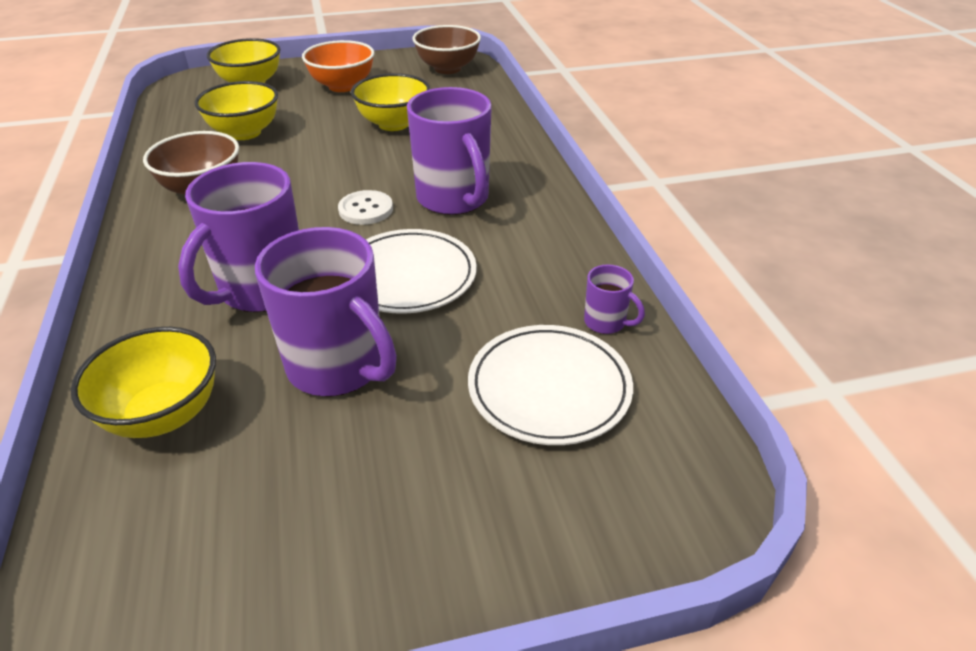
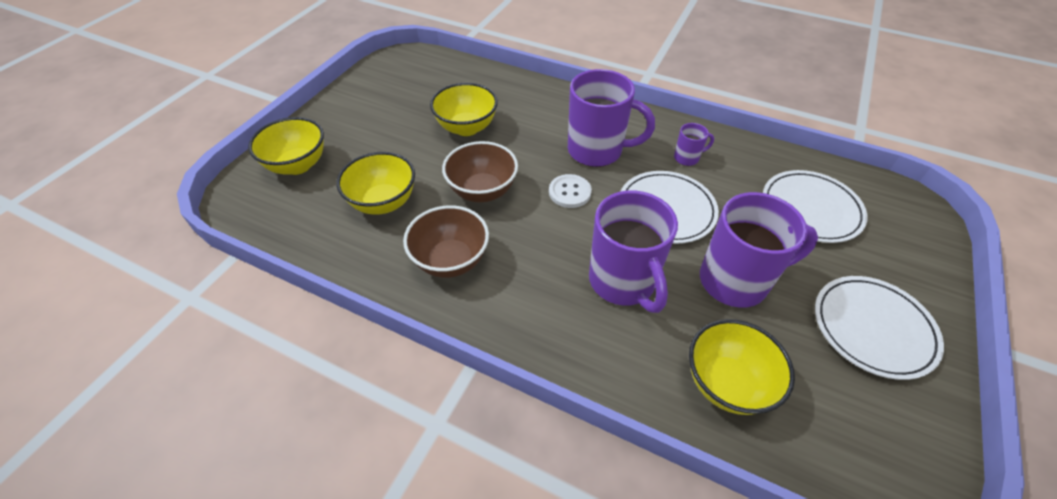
camera: 50 degrees left, 10 degrees up
(342, 86) = (373, 123): orange bowl -> none
(360, 521) = (872, 328): none -> white plate
(447, 69) = (415, 67): brown bowl -> brown bowl (482, 191)
(606, 322) = (770, 162): purple mug -> purple mug (687, 158)

